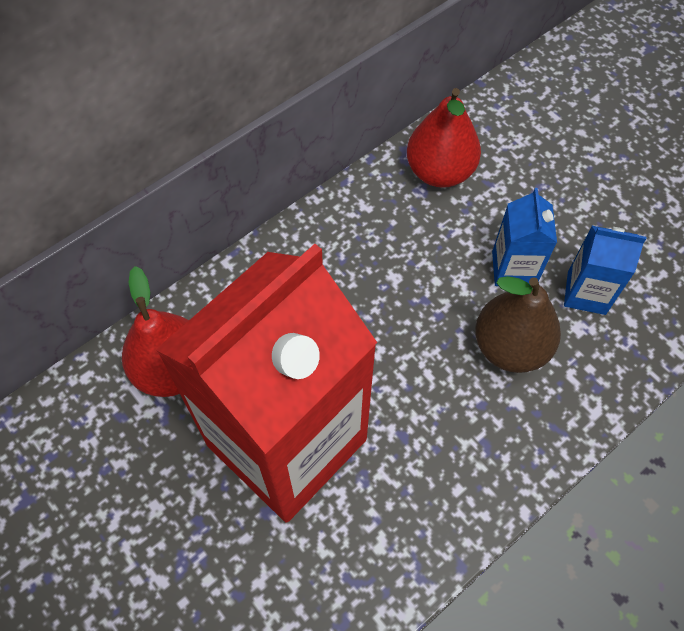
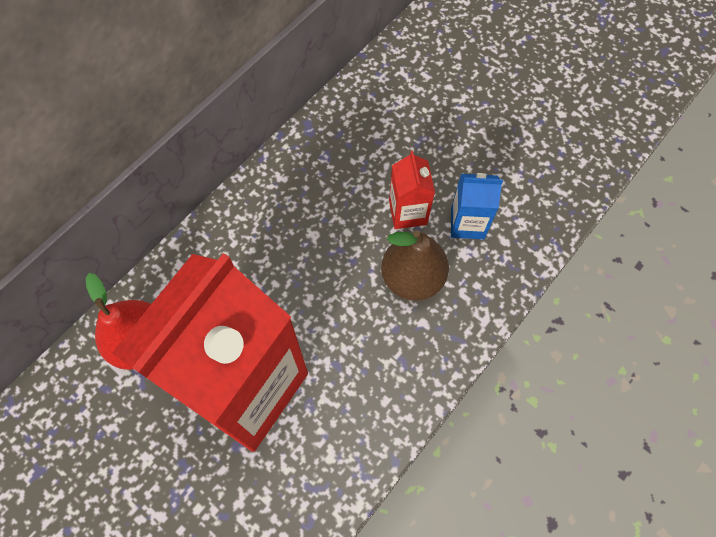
camera: 10 degrees left, 5 degrees up
(439, 172) = (338, 138): red pear -> none
(513, 269) = (407, 212): blue carton -> red carton

